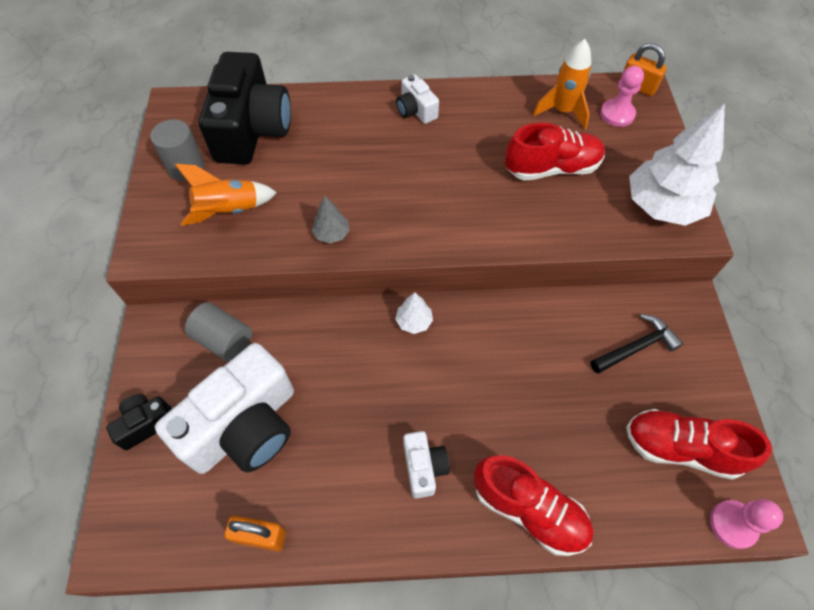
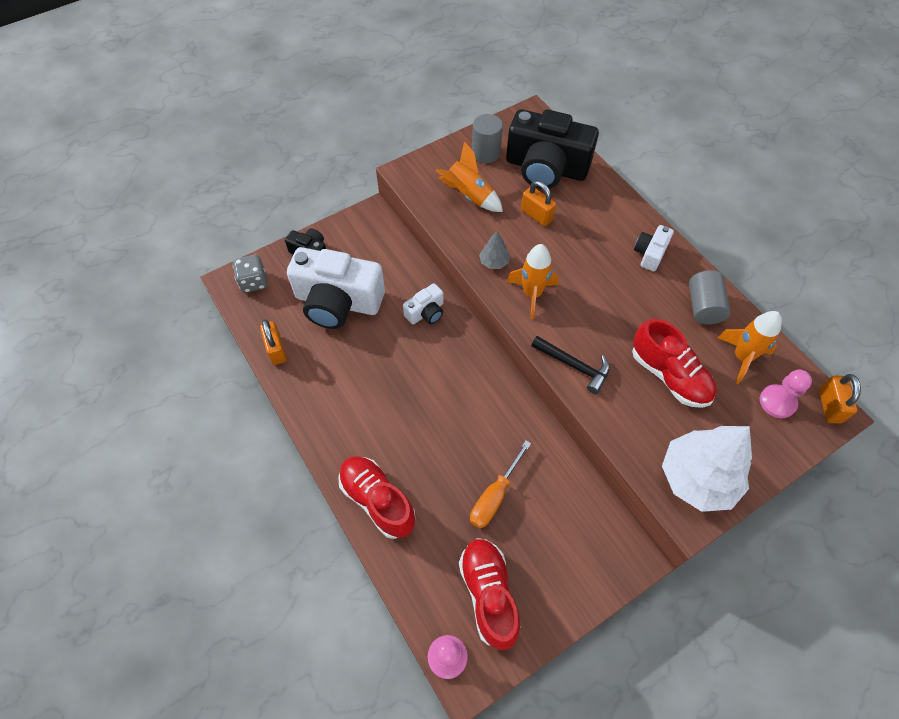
camera: 60 degrees right, 0 degrees up
(135, 518) = (254, 282): none -> grey dice
(224, 340) = (387, 257): grey cylinder -> grey cylinder (703, 306)
(252, 129) = (546, 168): black camera -> black camera turned 45 degrees clockwise
(303, 168) = (536, 215): none -> orange padlock
(395, 222) = (532, 294): none -> orange rocket
(414, 321) = (475, 358): white tree -> none
(424, 467) = (370, 419): white camera -> white camera (426, 312)
(529, 510) = (377, 500): red shoe -> red shoe turned 135 degrees clockwise
(579, 387) = (494, 496): none -> orange screwdriver
(636, 347) = (559, 526): black hammer -> black hammer (574, 366)

